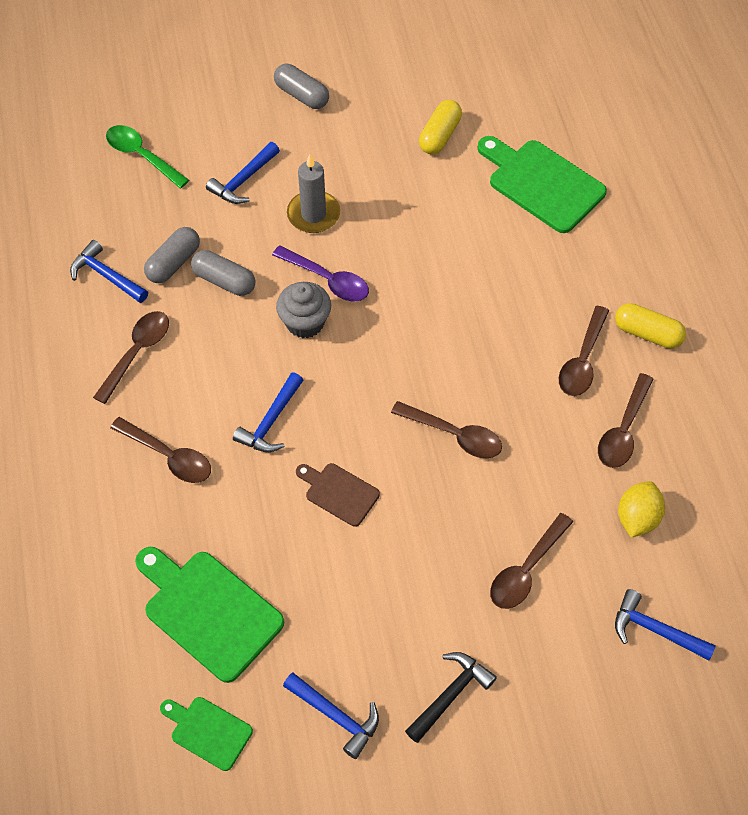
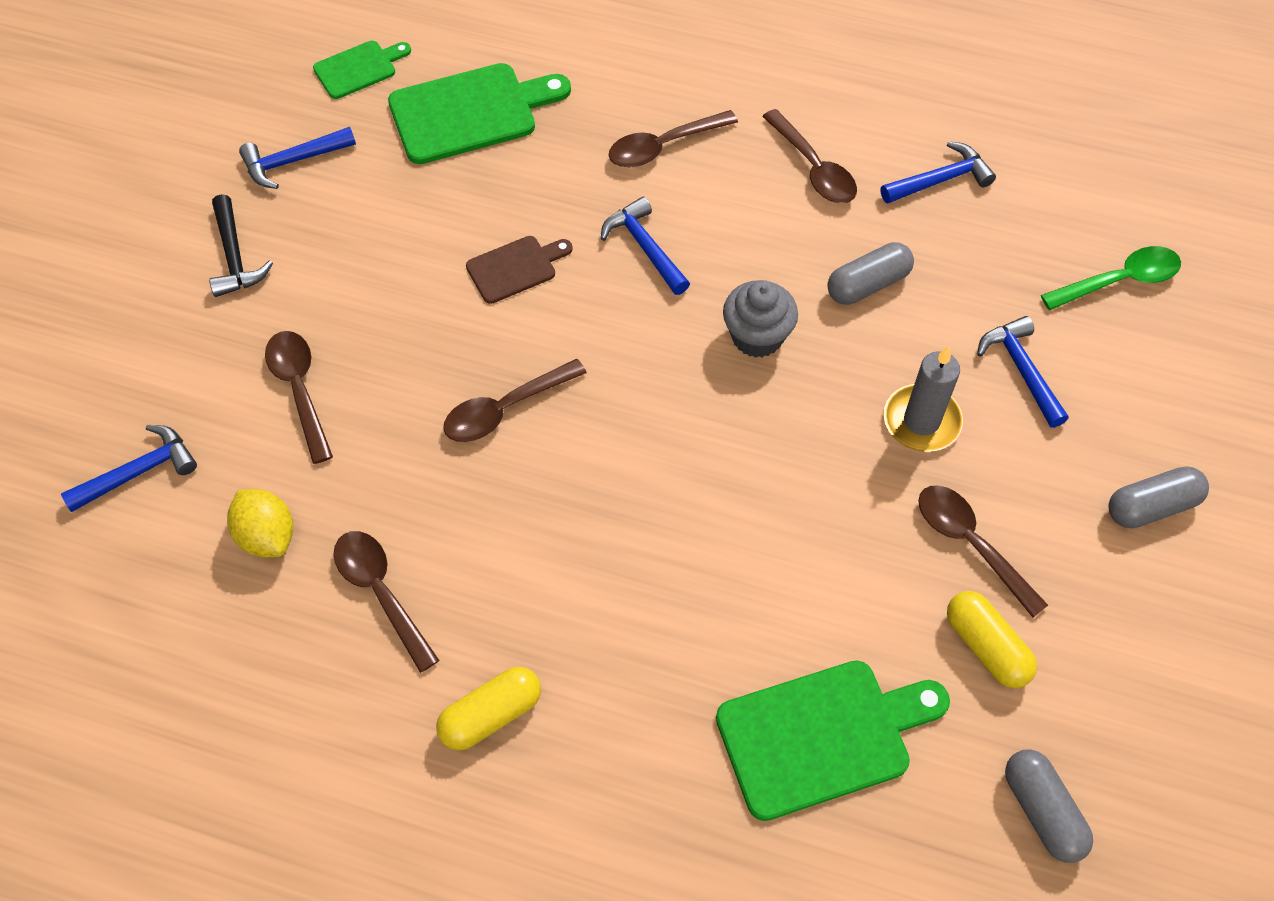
camera: 120 degrees right, 0 degrees up
(173, 263) = (924, 247): grey capsule -> grey capsule (1042, 811)
(327, 280) = (806, 388): purple spoon -> none
(582, 360) = (506, 607): brown spoon -> brown spoon (970, 544)

